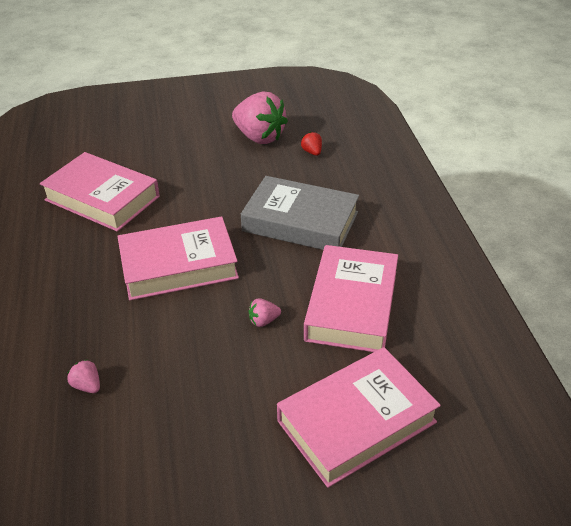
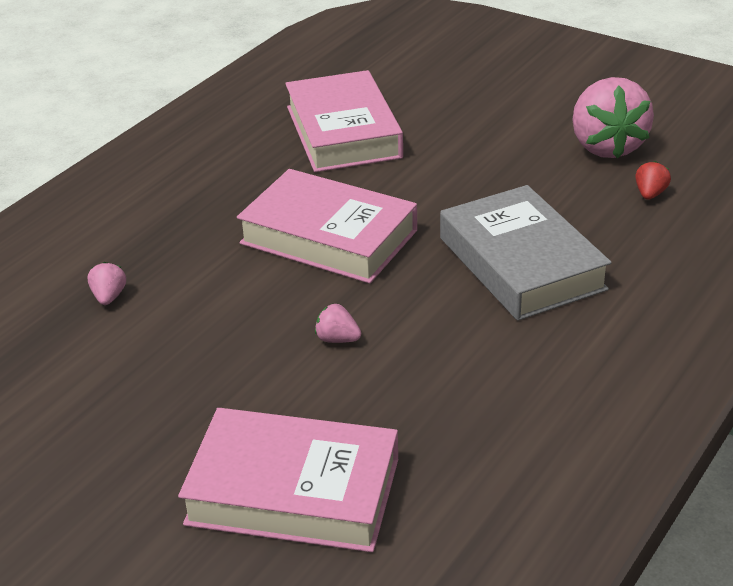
camera: 45 degrees right, 5 degrees down
(352, 305) = (453, 382): pink book -> none

